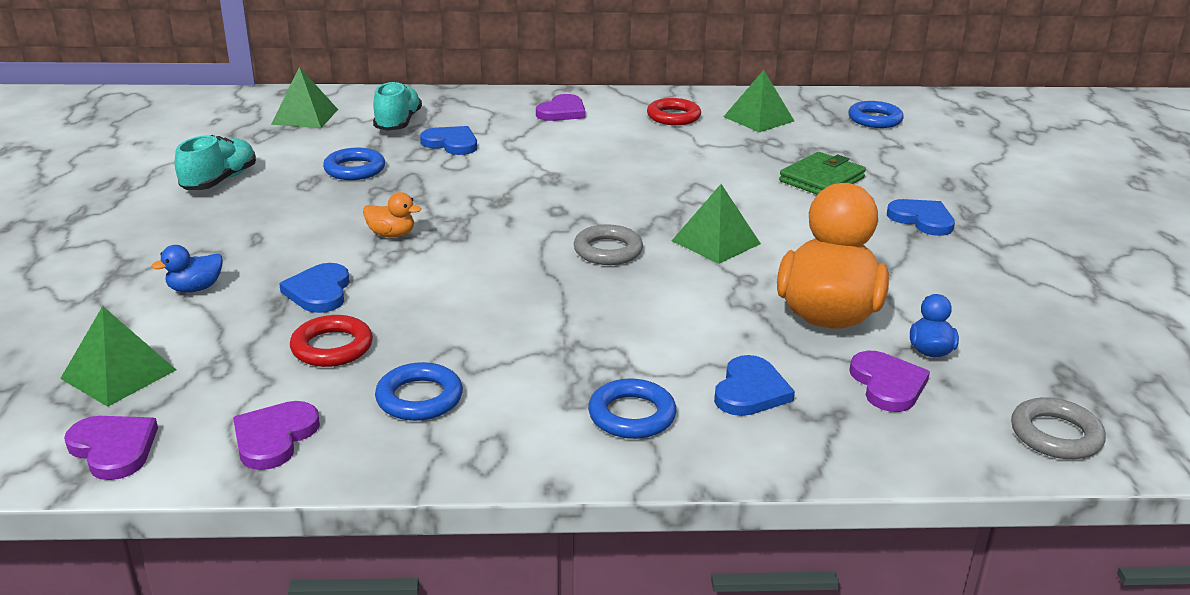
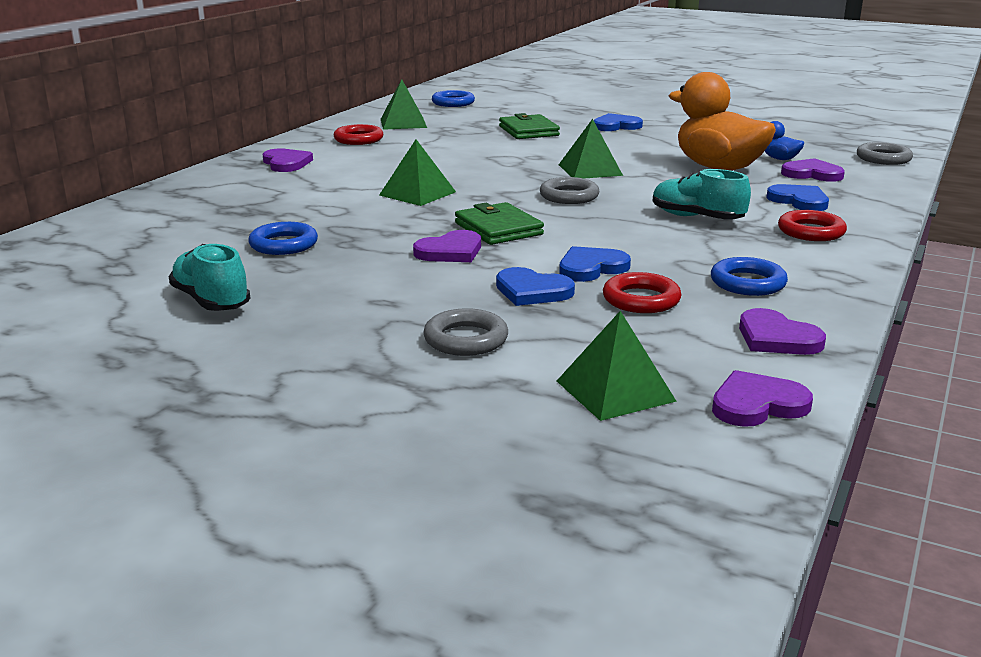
camera: 60 degrees left, 5 degrees down
(195, 288) = (466, 339): blue duck -> grey ring
(305, 116) = (104, 245): green pyramid -> green pyramid (417, 193)
(391, 234) = (450, 251): orange duck -> purple heart
(398, 123) = (200, 214): turquoise shoe -> turquoise shoe (696, 218)
(451, 143) = (287, 205): blue heart -> blue heart (591, 268)
(471, 240) = (498, 229): none -> green wallet
(631, 415) = (811, 231): blue ring -> red ring

